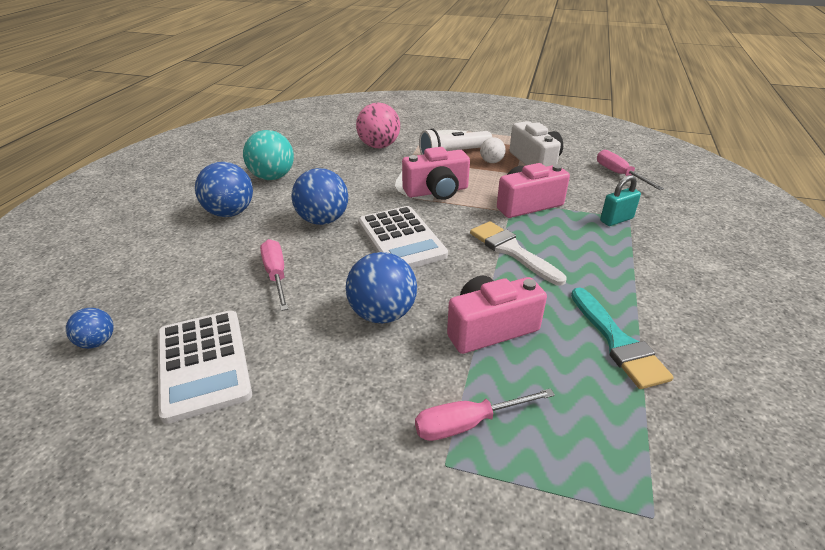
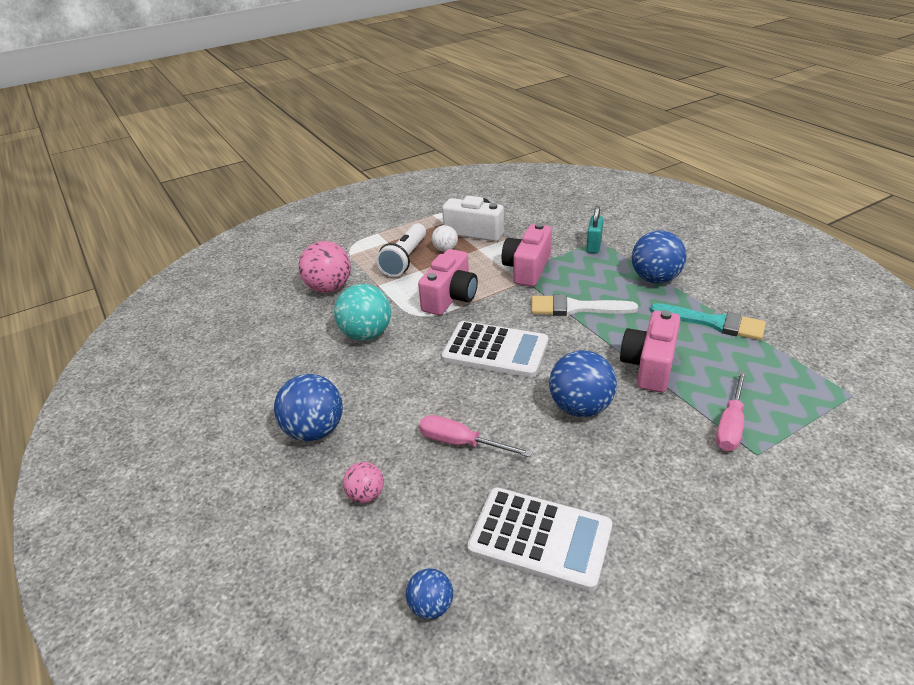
camera: 45 degrees left, 0 degrees up
(186, 262) = (366, 495): none -> pink ball
(272, 177) = (286, 375): turquoise ball -> turquoise ball (366, 334)
(323, 220) = (409, 378): blue ball -> blue ball (655, 279)
(619, 174) = (543, 211): pink screwdriver -> none

